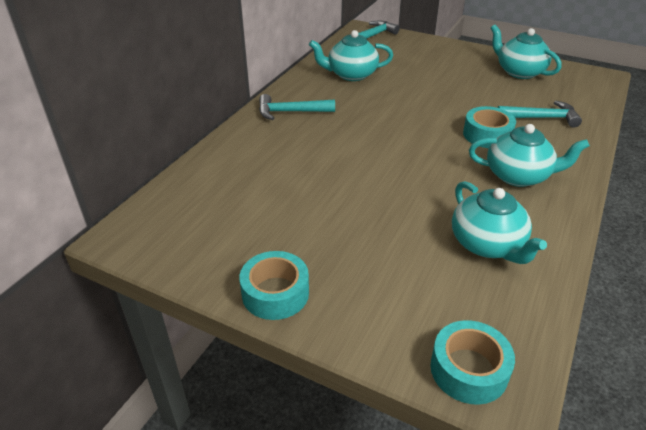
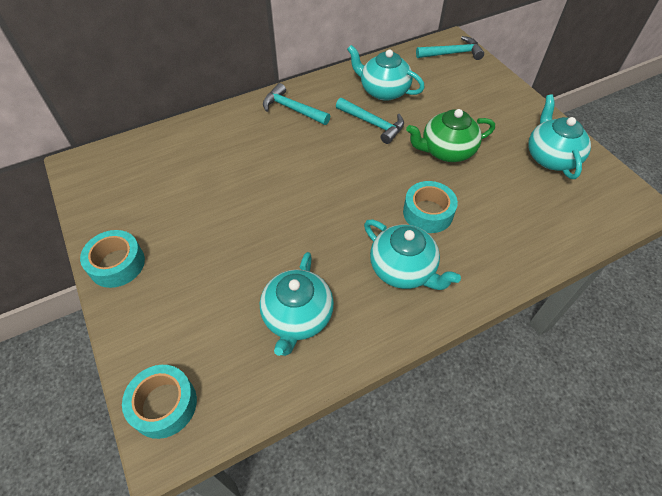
camera: 35 degrees right, 15 degrees up
(448, 94) = (446, 151): none -> green teapot
(541, 118) = (504, 221): turquoise hammer -> turquoise hammer (372, 124)

